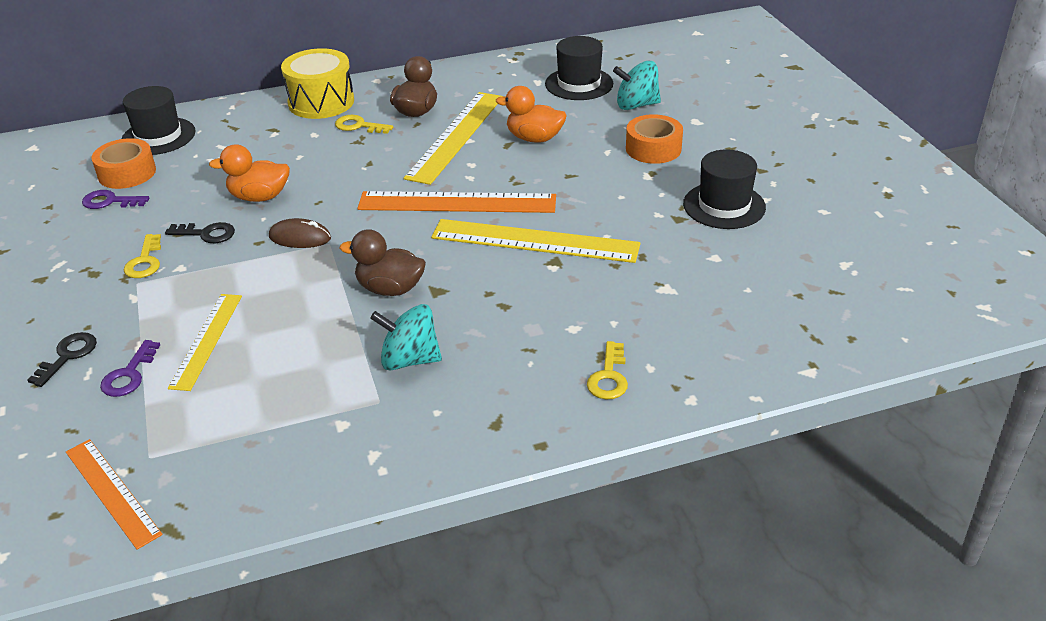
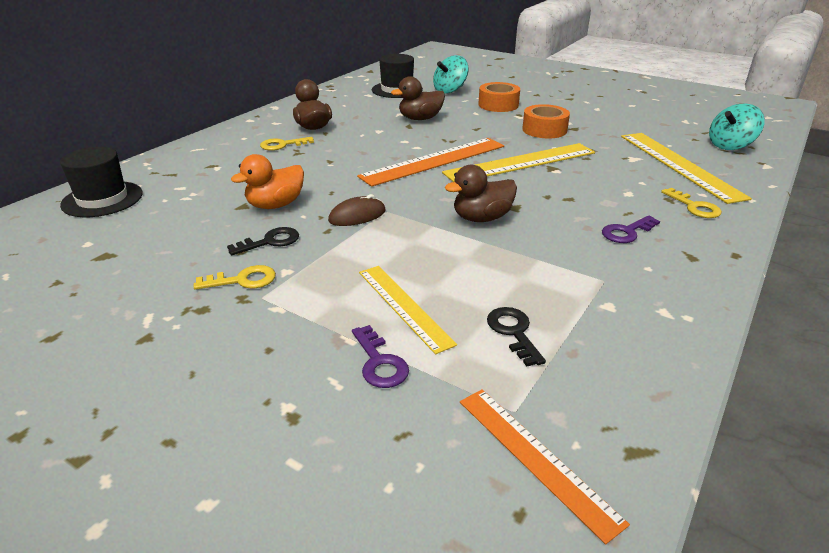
camera: 40 degrees left, 5 degrees down
(68, 356) = (289, 380): black key -> black key (513, 332)
(110, 201) = (127, 255): purple key -> purple key (626, 232)
(112, 492) = (535, 458): orange ruler -> orange ruler turned 45 degrees clockwise
(127, 173) = (111, 231): orange tape -> orange tape (544, 130)
(145, 261) = (243, 280): yellow key -> yellow key turned 60 degrees counterclockwise
(321, 102) = (225, 141): yellow drum -> none
(409, 360) = (574, 249): turquoise spinning top -> turquoise spinning top (730, 146)
(456, 136) = (366, 131): yellow ruler -> yellow ruler (679, 165)
(534, 138) = (420, 119): orange duck -> brown duck
(724, 206) = (584, 116): black hat -> none

